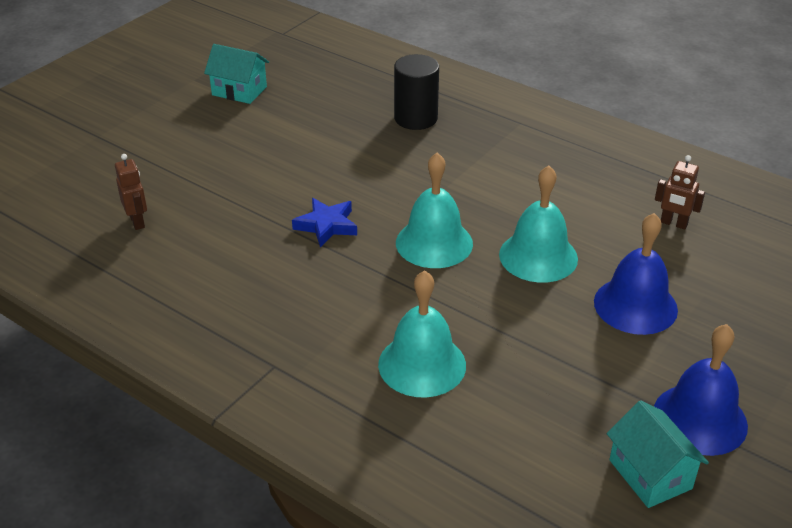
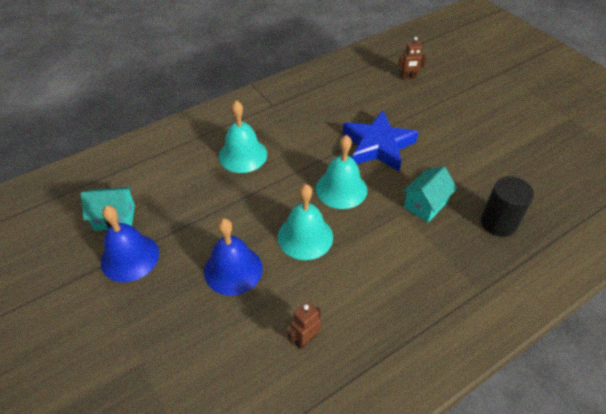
camera: 110 degrees right, 10 degrees up
(239, 91) = (551, 136): turquoise house -> turquoise house (425, 204)
(327, 225) = (378, 146): blue star -> blue star, size x1.81

